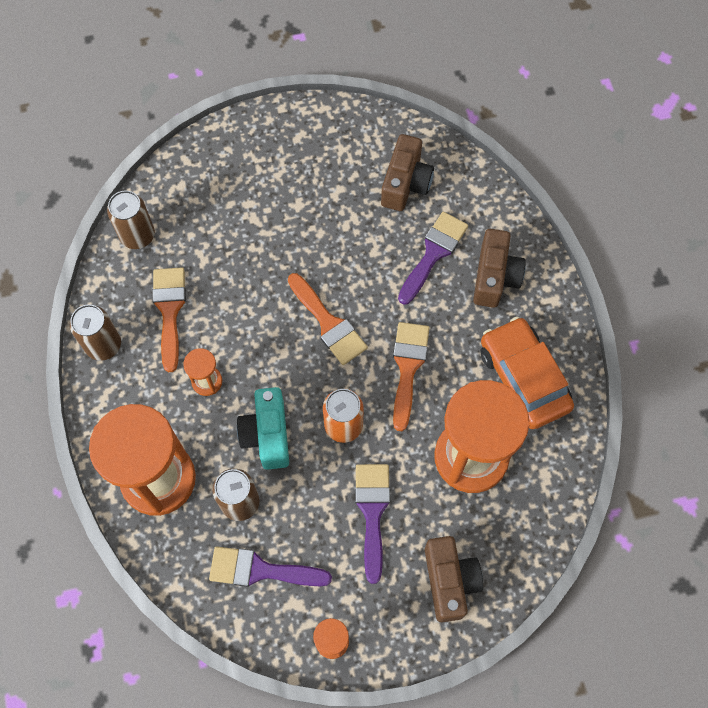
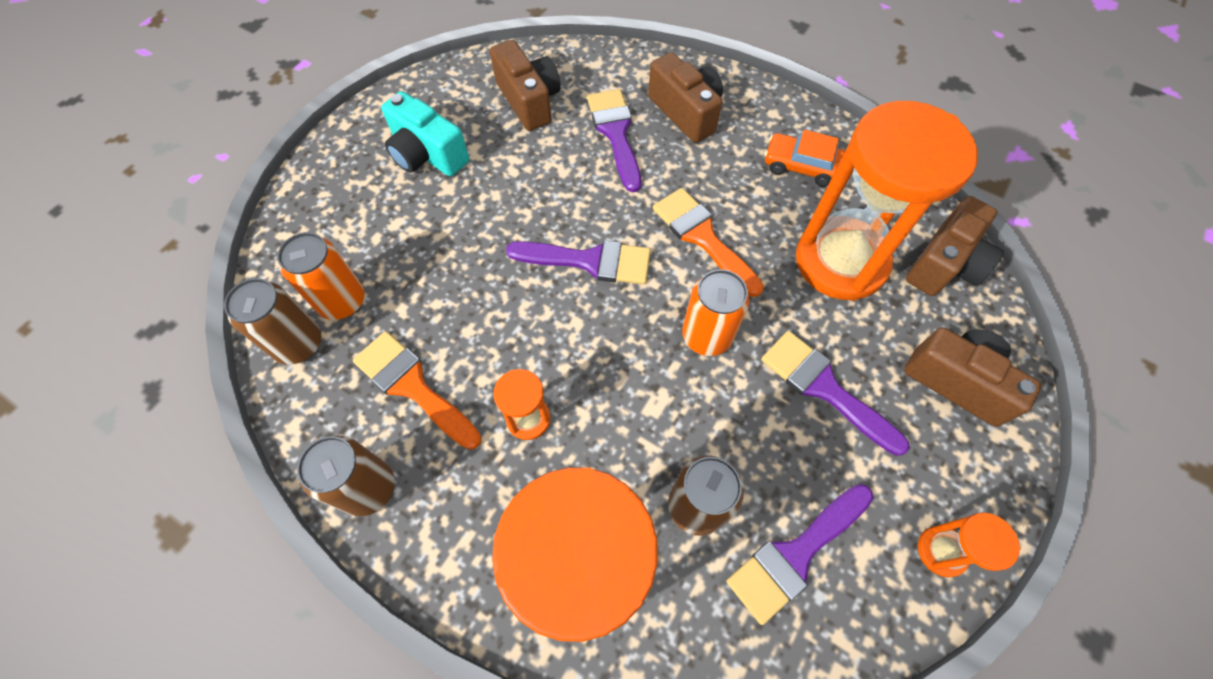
camera: 45 degrees left, 5 degrees down
(179, 229) = (342, 301): none -> orange can
(267, 434) = (647, 412): turquoise camera -> turquoise camera (427, 154)
(328, 323) = (590, 261): orange brush -> purple brush
(523, 378) = (801, 166): orange car -> orange car, size x0.60
(532, 517) = (944, 264): none -> brown camera

